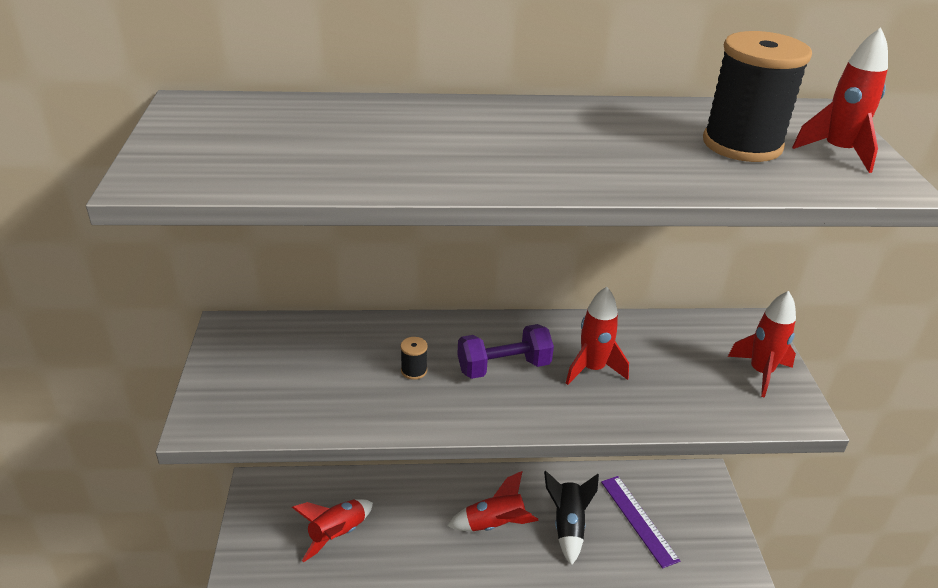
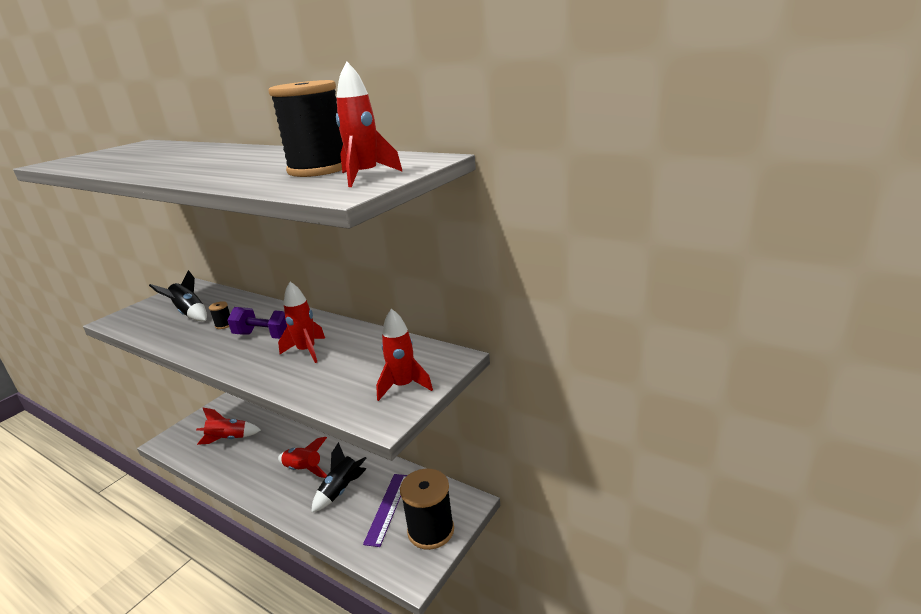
camera: 40 degrees right, 10 degrees down
(323, 371) = (189, 313): none -> black rocket
(704, 520) = (431, 530): none -> black spool

